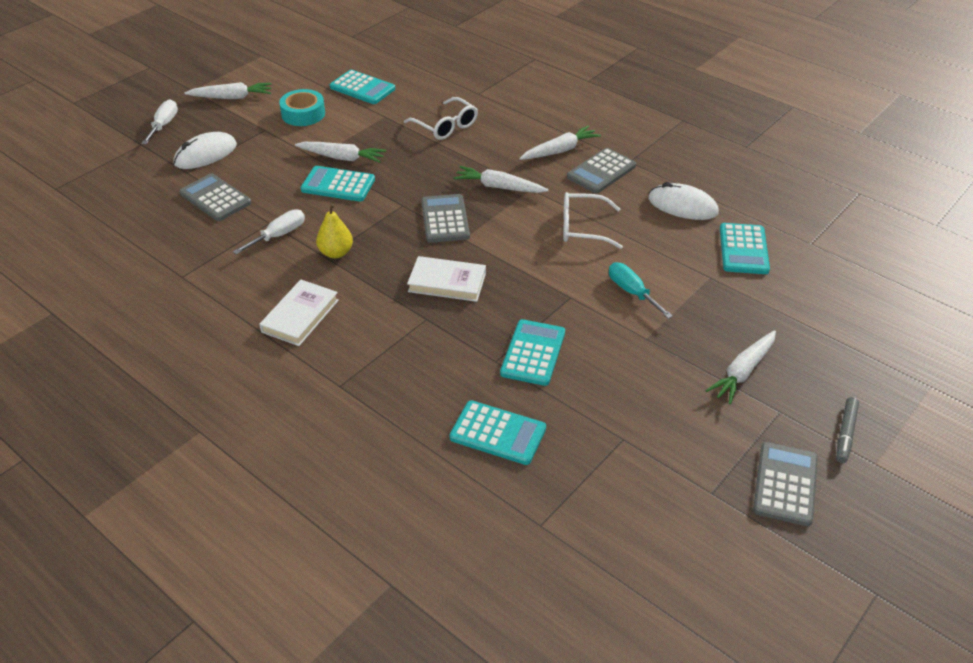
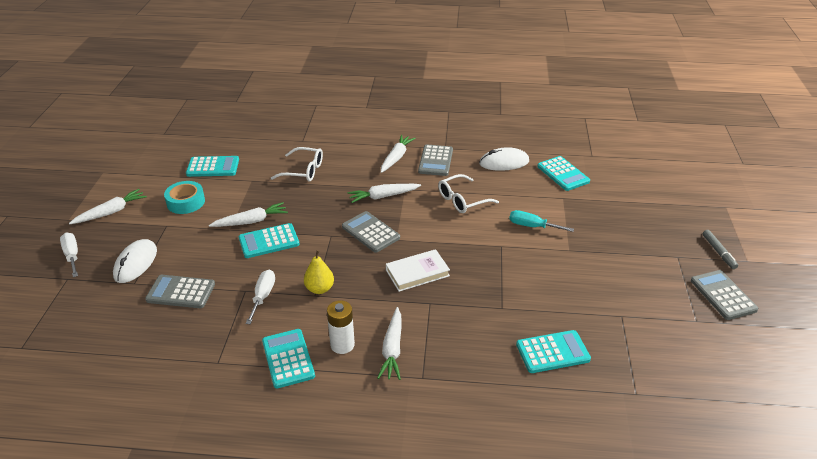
camera: 35 degrees left, 5 degrees down
(300, 316) = (342, 345): white book -> white battery
(533, 353) = (518, 291): turquoise calculator -> turquoise calculator (288, 358)
(742, 372) = (637, 244): white carrot -> white carrot (392, 349)

